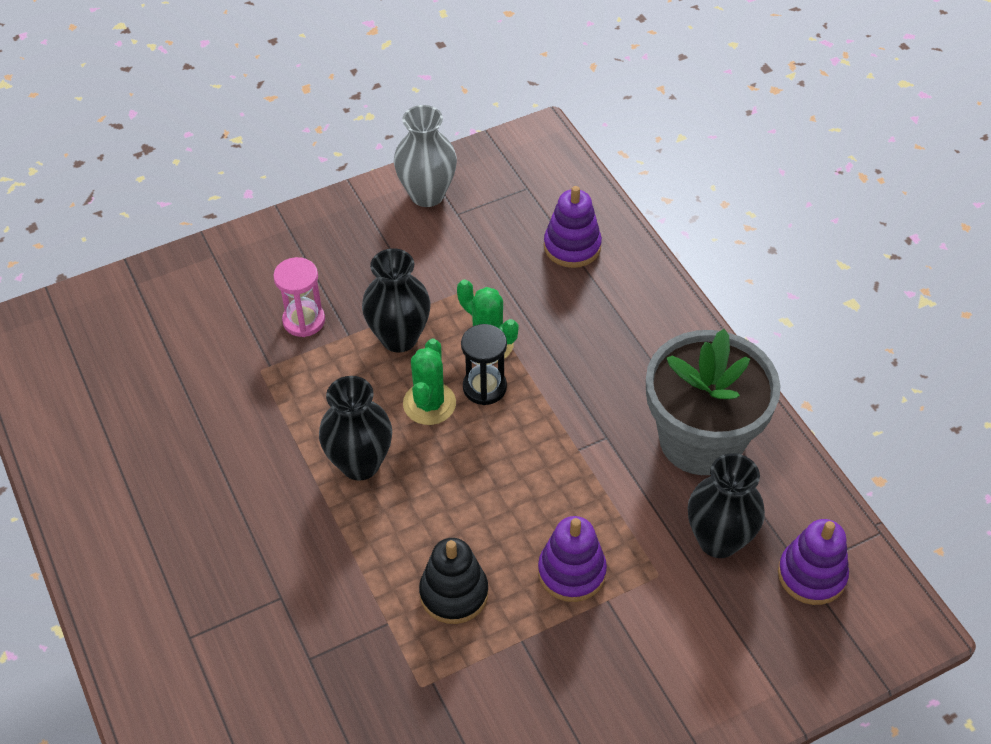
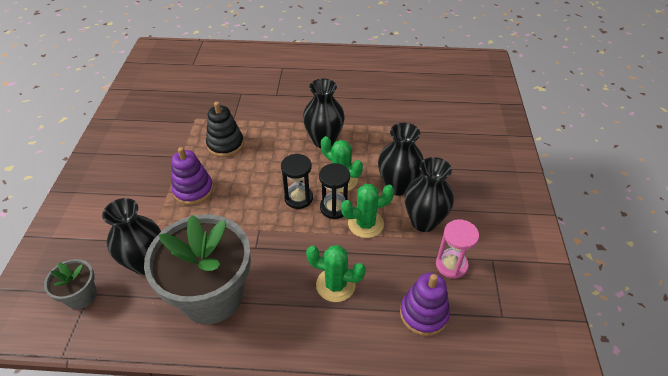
camera: 120 degrees right, 5 degrees down
(304, 320) = (435, 153): pink hourglass -> pink hourglass (451, 265)
(427, 194) = (520, 250): grey vase -> none
(443, 290) = (423, 221): none -> black vase
(495, 435) = (298, 198): none -> black hourglass
(596, 333) = (335, 285): none -> green cactus
(811, 575) = (81, 296): purple stacking toy -> grey flower pot

